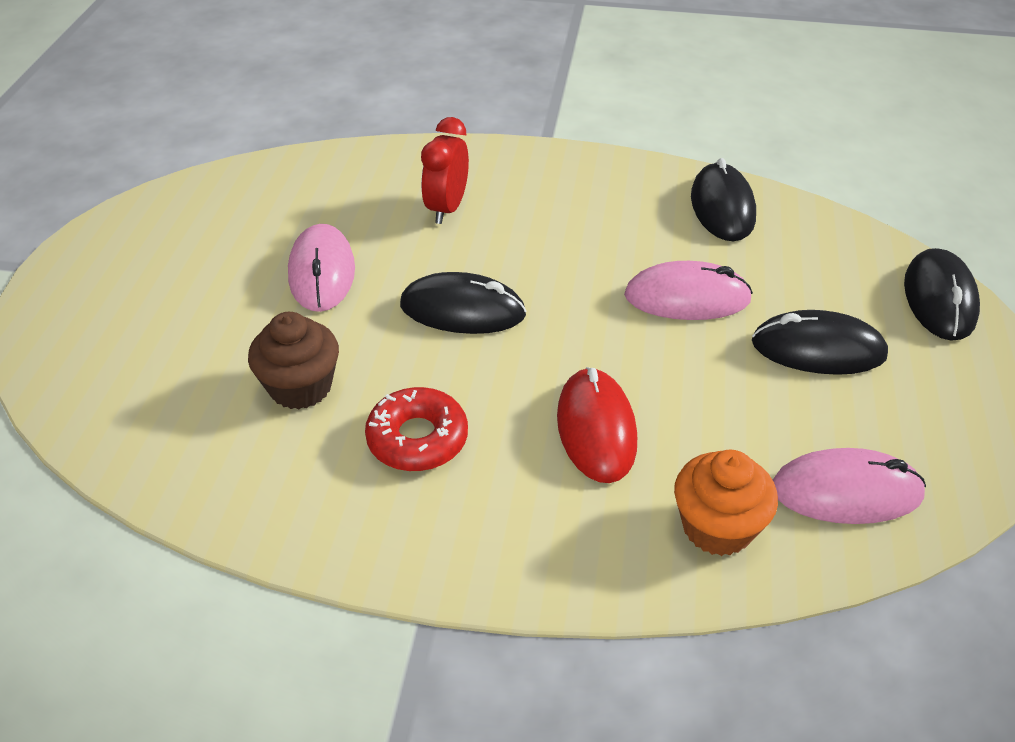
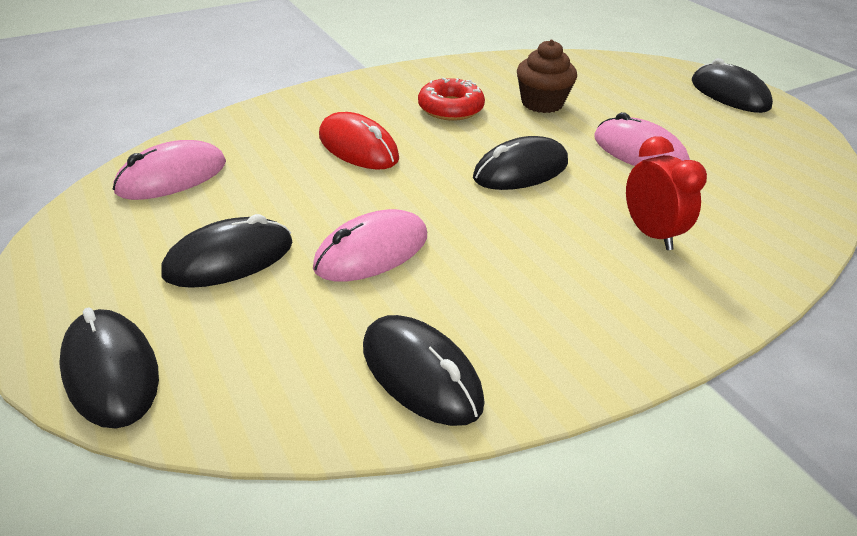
camera: 140 degrees right, 5 degrees down
(85, 287) = (729, 94): none -> black mouse
(717, 527) = (249, 135): orange cupcake -> none

